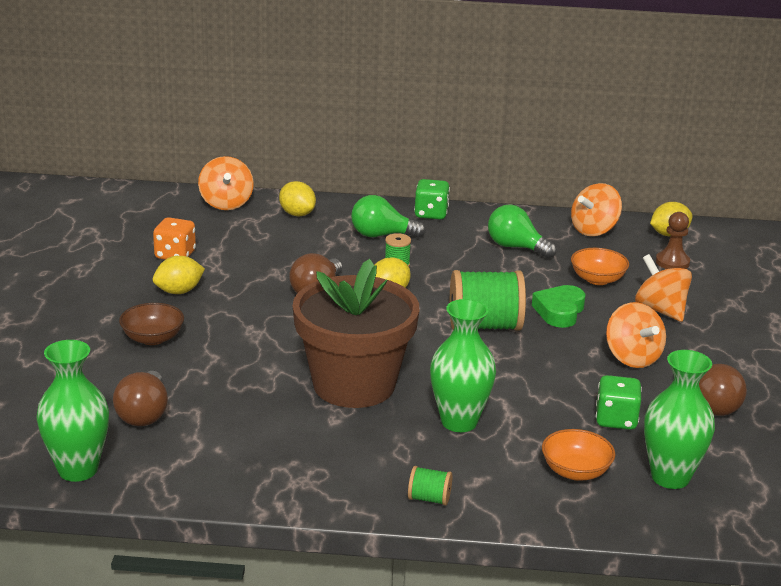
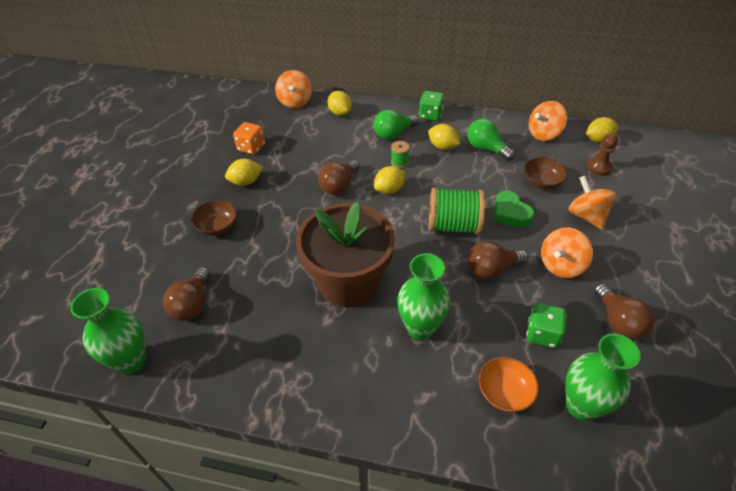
camera: 10 degrees right, 20 degrees up
(381, 235) = (393, 134): green light bulb -> green light bulb turned 45 degrees counterclockwise
(429, 499) = (384, 416): green spool -> none
(454, 247) = (442, 146): none -> yellow lemon
(542, 365) = (491, 269): none -> brown light bulb
(559, 311) = (510, 213): green heart -> green heart turned 60 degrees counterclockwise
(597, 279) = (541, 182): orange bowl -> brown bowl
(632, 358) = (561, 265): orange spinning top -> orange spinning top turned 60 degrees clockwise

